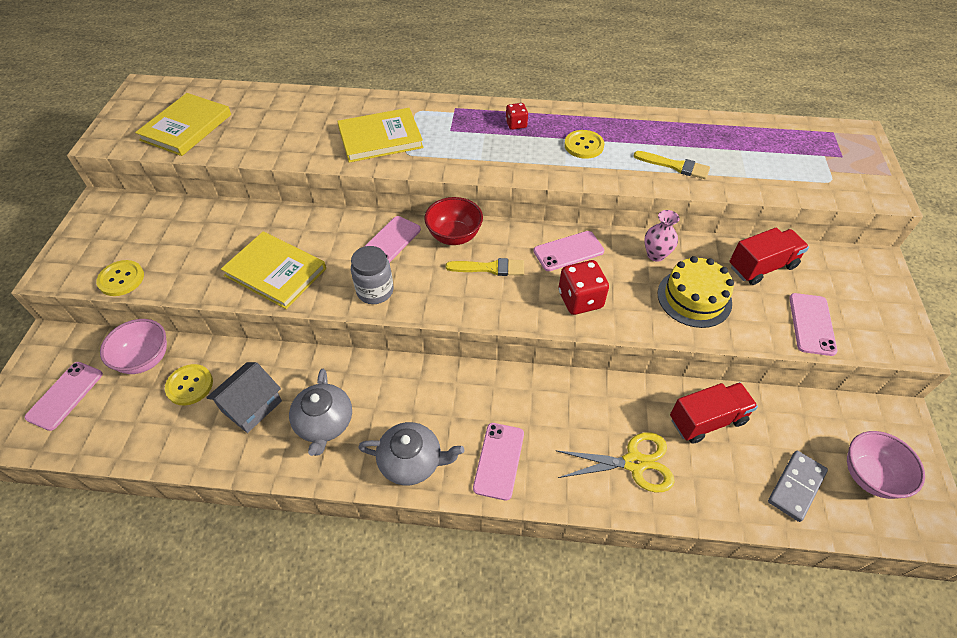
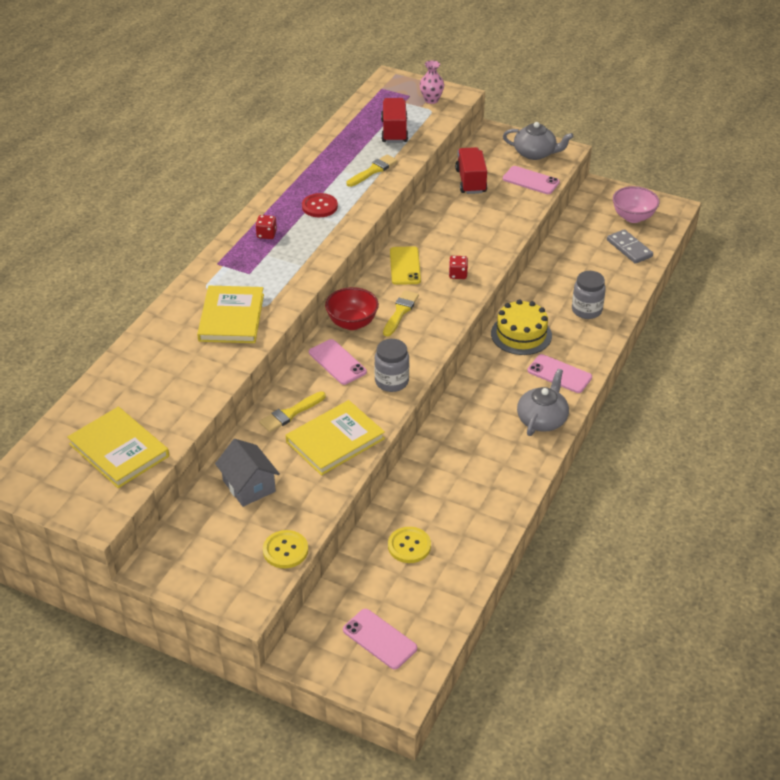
camera: 70 degrees left, 10 degrees down
(145, 359) = (362, 577): pink bowl -> none
(251, 406) = (450, 506): grey house -> grey house (249, 486)
(305, 230) = (290, 413): none -> yellow brush
(324, 423) = (487, 463): grey teapot -> grey teapot (535, 153)
(568, 251) = (405, 266): pink phone -> yellow phone
(580, 300) = (458, 274): red dice -> red dice, size x0.57
(584, 145) = (319, 206): yellow button -> red button
(634, 463) = (586, 310): yellow scissors -> grey jar
(656, 254) = (432, 224): pink vase -> pink vase (431, 100)
(694, 298) = (483, 221): yellow cake -> yellow cake (521, 334)
(707, 420) = (567, 267): red truck -> red truck (394, 131)

